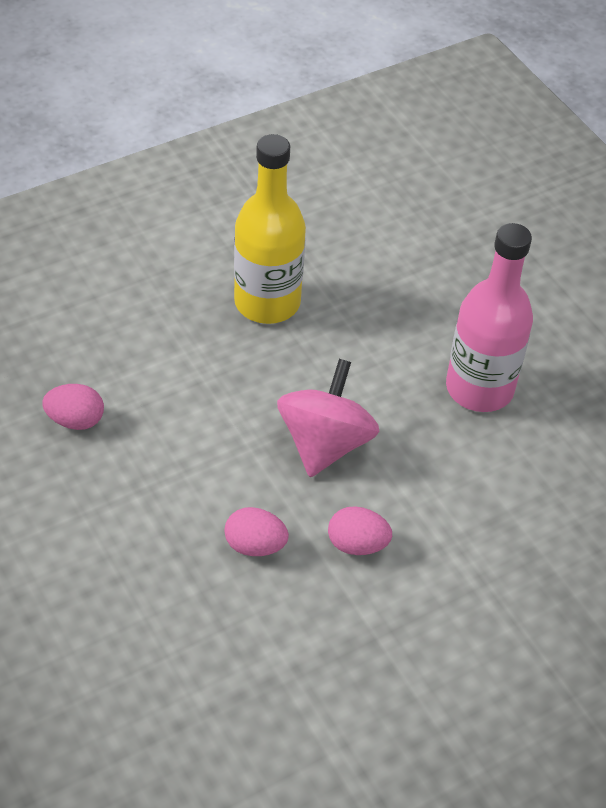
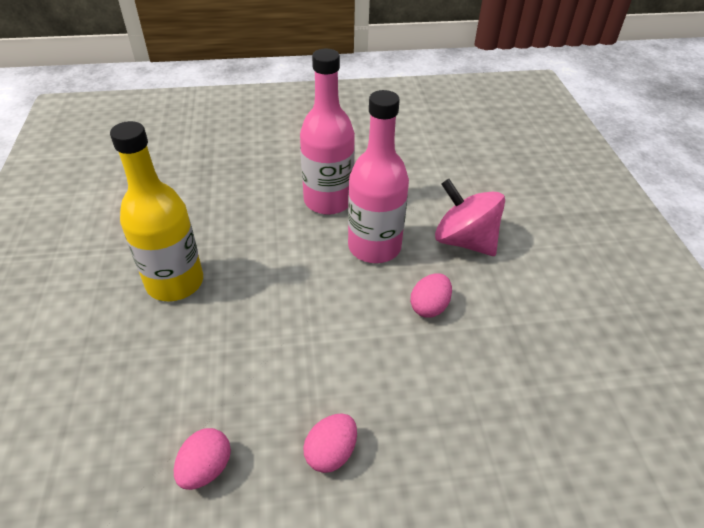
camera: 65 degrees left, 5 degrees down
(255, 545) = (407, 370): pink egg -> pink egg (331, 452)
(325, 443) = (331, 294): pink spinning top -> pink spinning top (464, 241)
(425, 462) = (374, 247): none -> pink bottle

